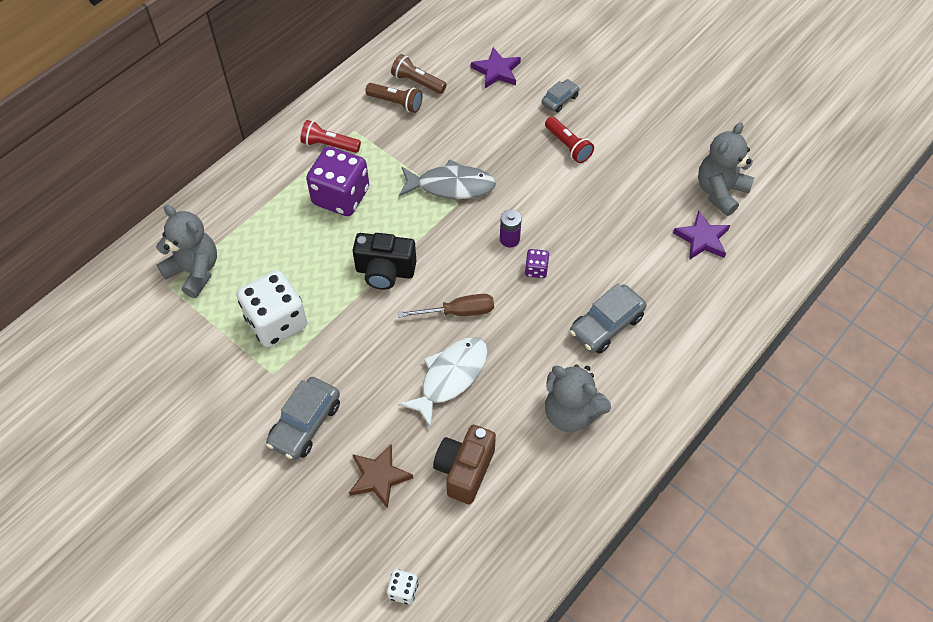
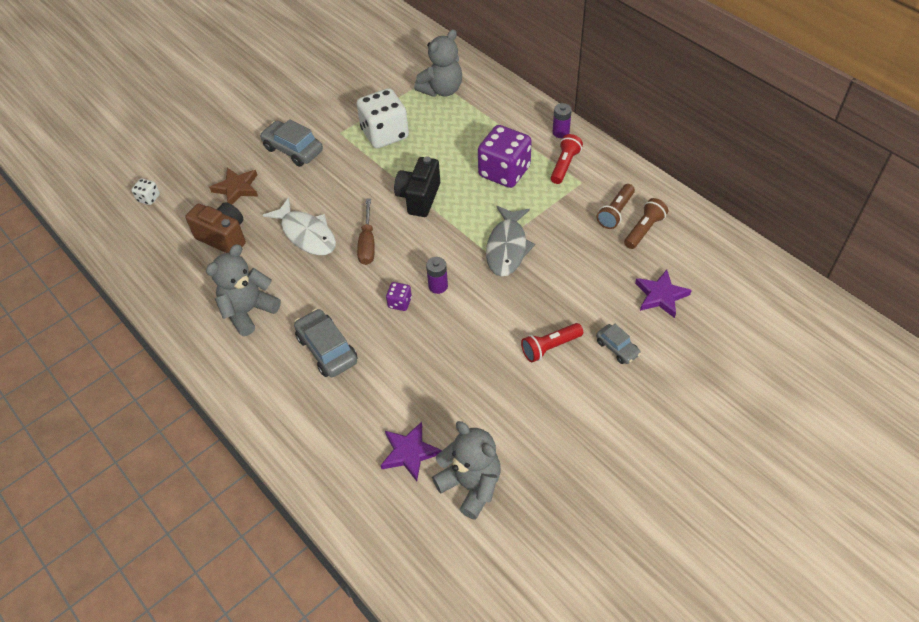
camera: 100 degrees right, 5 degrees down
(277, 150) = (561, 132): none -> purple battery

